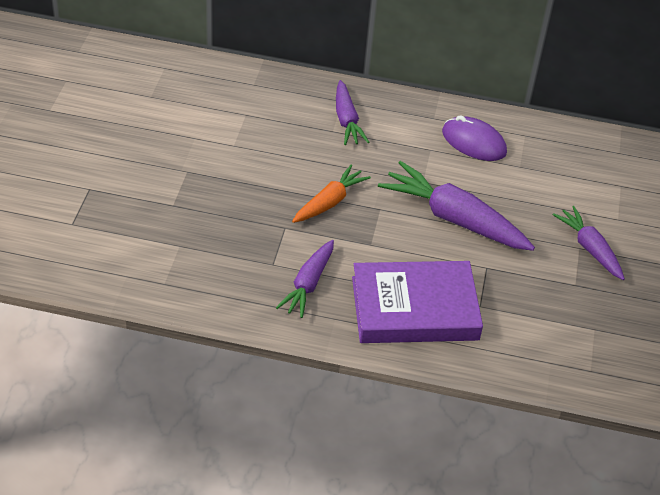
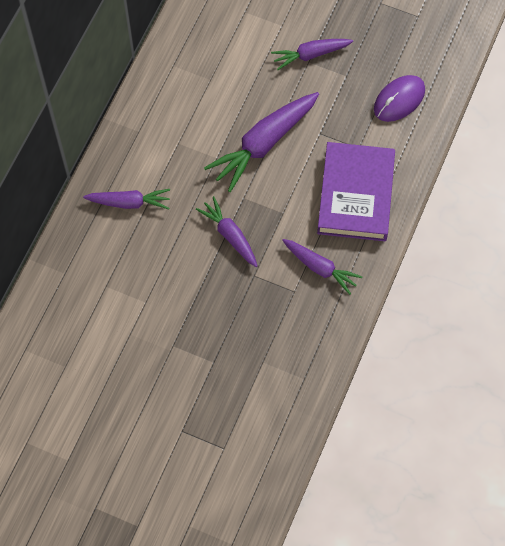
camera: 75 degrees left, 20 degrees up
(329, 202) = (230, 235): orange carrot -> purple carrot
(474, 142) = (175, 107): purple mouse -> purple mouse (399, 100)

